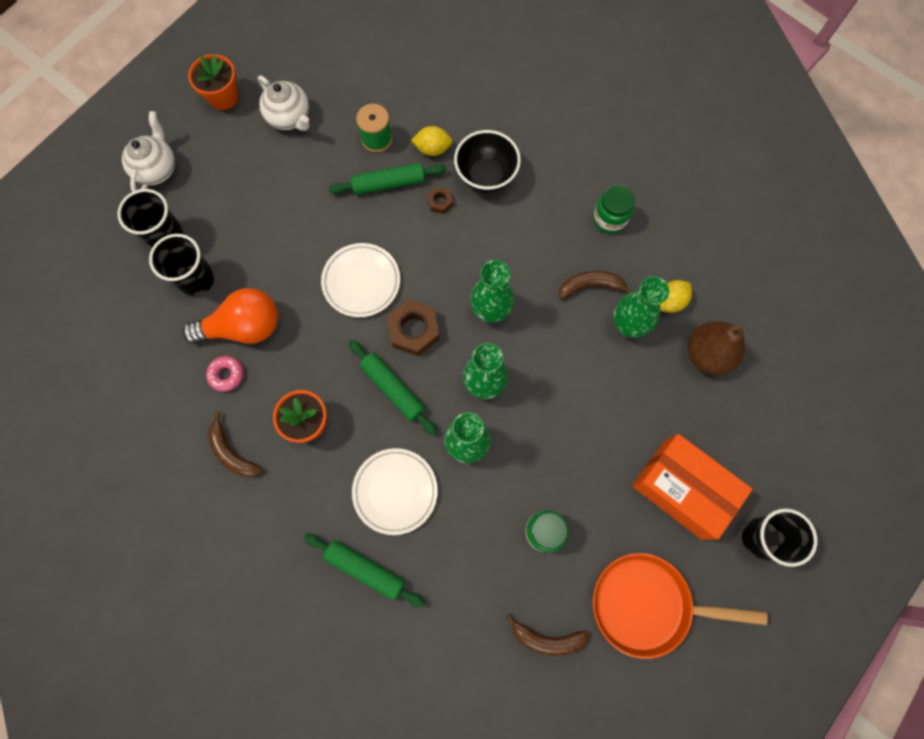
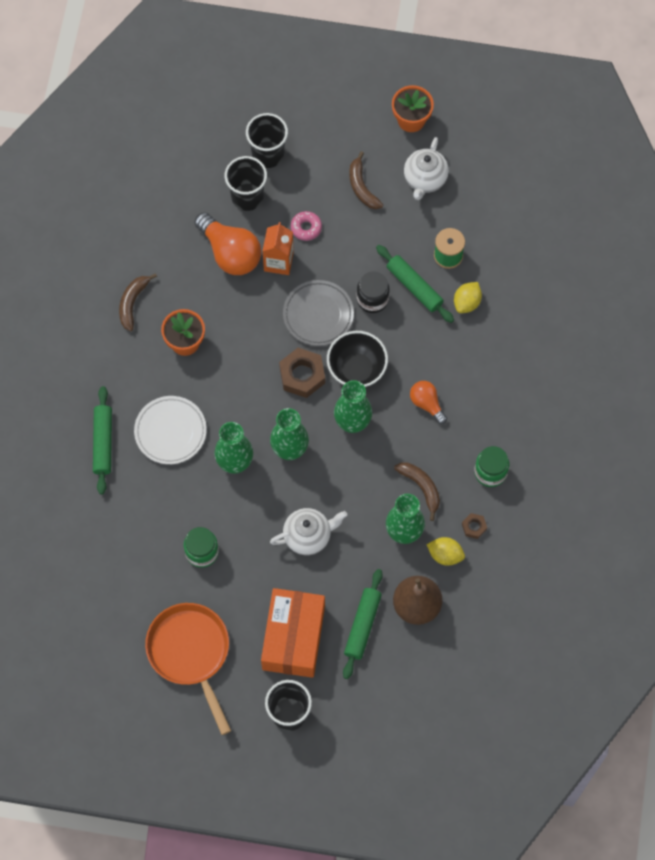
camera: 60 degrees right, 5 degrees down
(157, 169) = (318, 112): white teapot -> white teapot (308, 536)
(226, 375) = (187, 264): pink donut -> pink donut (306, 228)
(283, 288) = (278, 262): none -> orange carton
(361, 282) = (318, 315): white plate -> grey plate
(377, 226) = (372, 299): none -> black jar
(392, 389) = (246, 386): green rolling pin -> green rolling pin (362, 625)
(432, 149) = (467, 302): yellow lemon -> yellow lemon turned 60 degrees clockwise
(440, 202) = (422, 334): brown nut -> brown nut (474, 527)
(486, 176) = (468, 357): black bowl -> black bowl (356, 370)
(510, 236) = (427, 404): none -> orange light bulb
(547, 638) = (126, 594): brown banana -> brown banana (362, 187)

